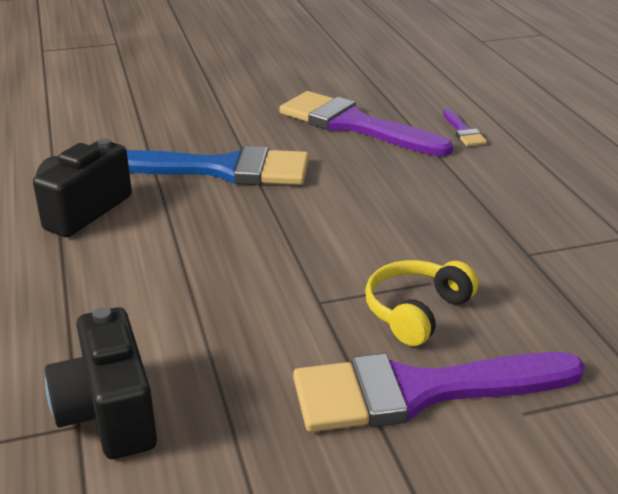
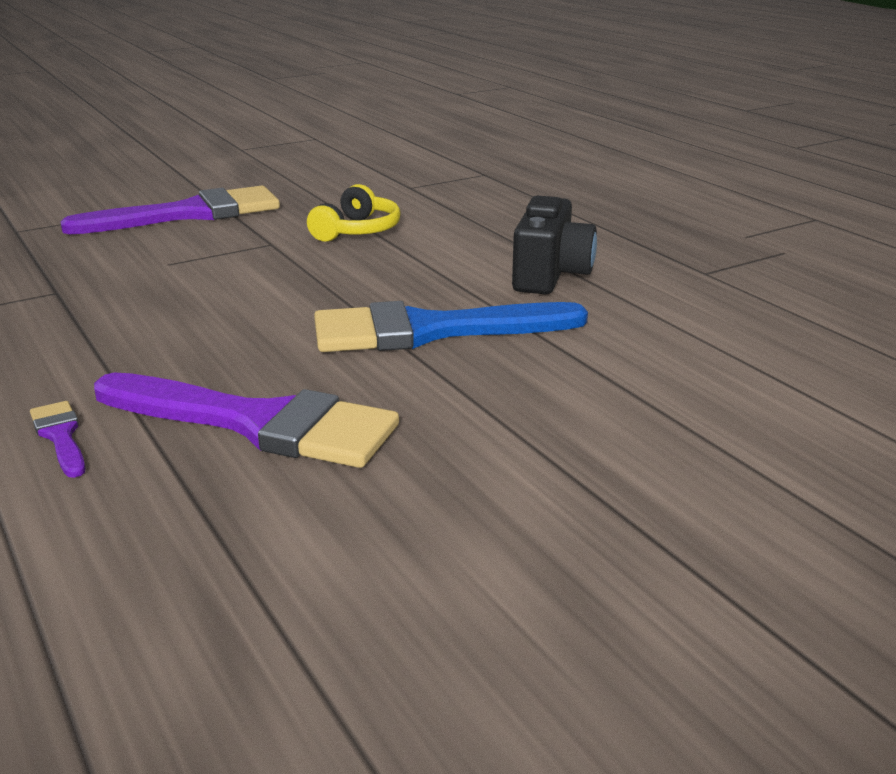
camera: 165 degrees right, 5 degrees down
(109, 413) = (395, 191): black camera -> none
(416, 311) = (184, 245): yellow headphones -> yellow headphones (357, 231)

